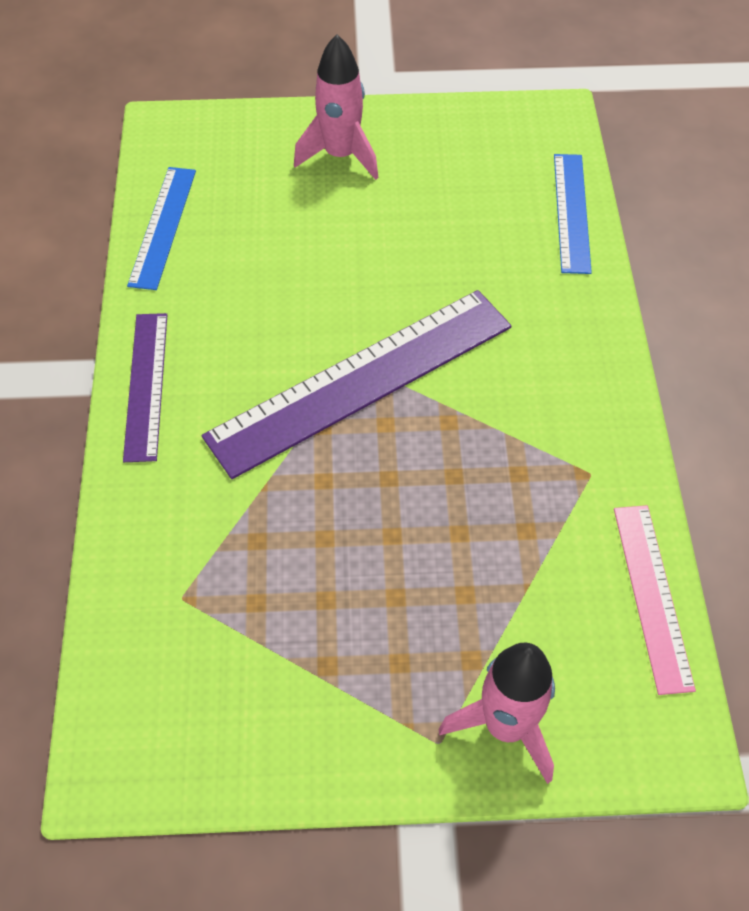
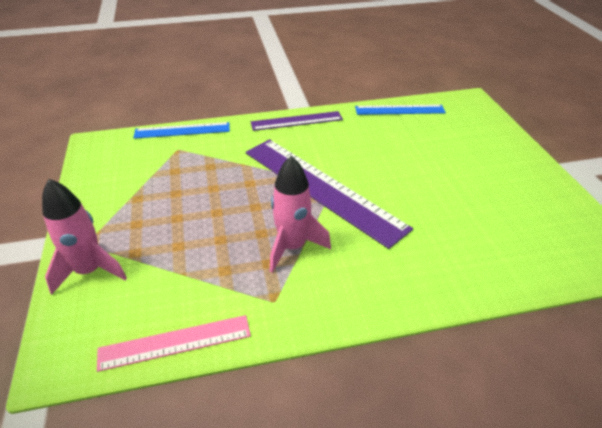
camera: 80 degrees right, 15 degrees down
(340, 156) = (494, 159): pink rocket -> pink rocket (292, 247)
(571, 212) = (520, 275): blue ruler -> blue ruler (182, 130)

